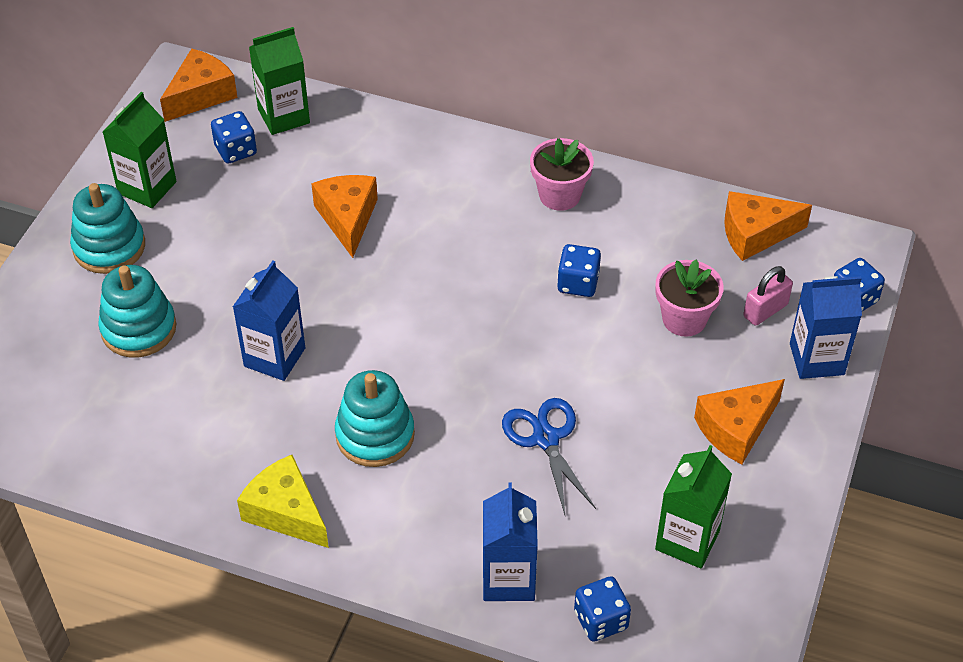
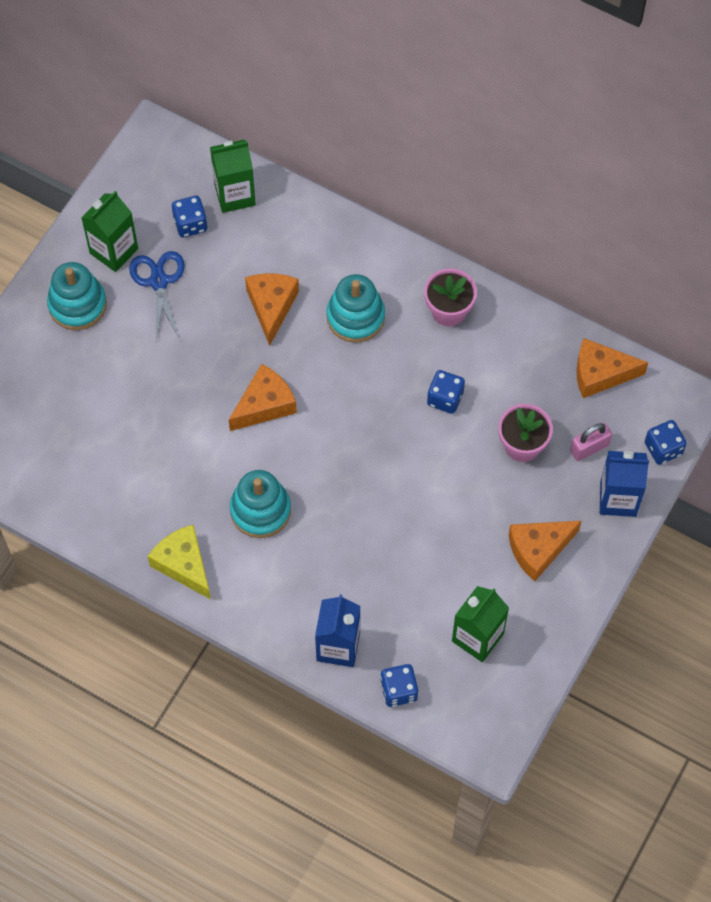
camera: 10 degrees right, 15 degrees up
(139, 329) = (92, 386): turquoise stacking toy -> turquoise stacking toy (355, 317)
(201, 95) = (169, 162): orange cheese -> orange cheese (265, 405)
(274, 357) = (194, 429): blue carton -> none
(546, 439) = (390, 535): blue scissors -> blue scissors (159, 282)

